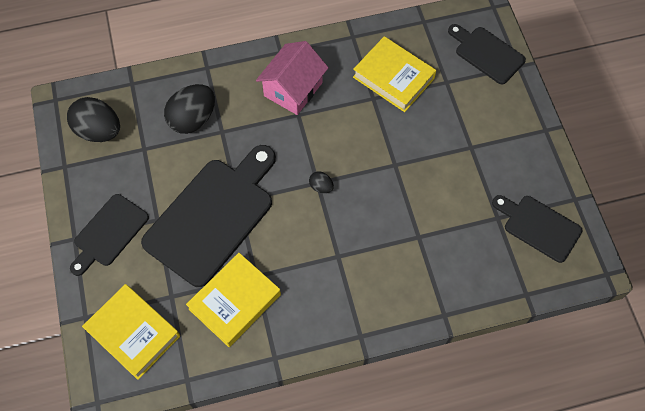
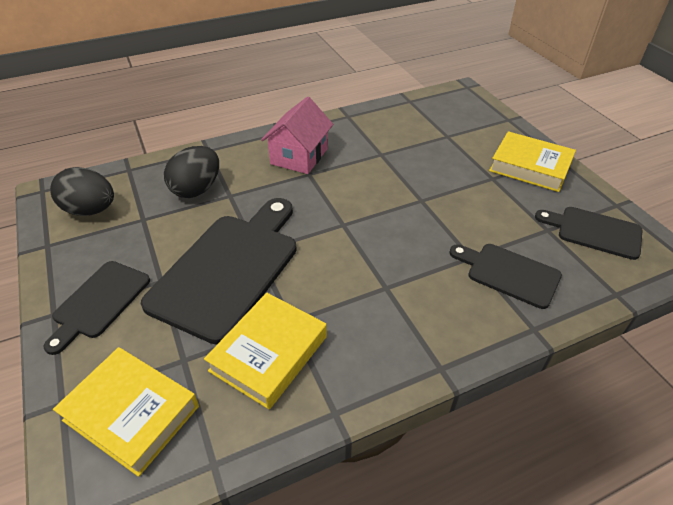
camera: 10 degrees left, 20 degrees down
(321, 187) = (348, 227): black egg -> none
(393, 78) = (396, 138): yellow book -> yellow book (530, 167)
(487, 53) = (476, 114): black cutting board -> black cutting board (508, 273)

